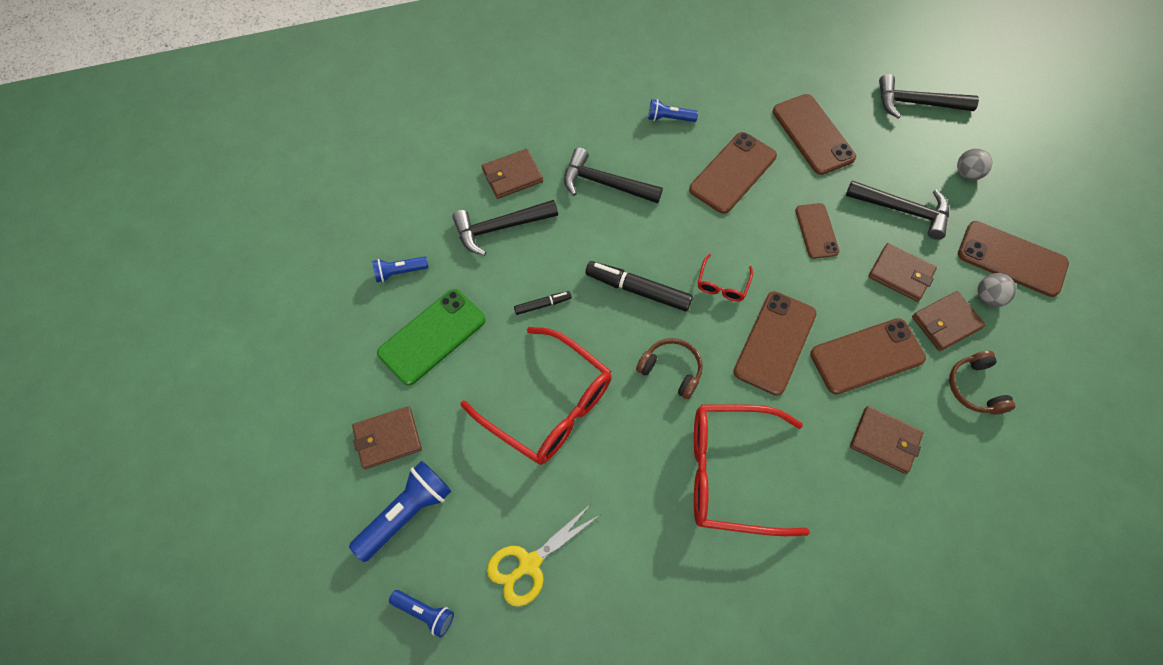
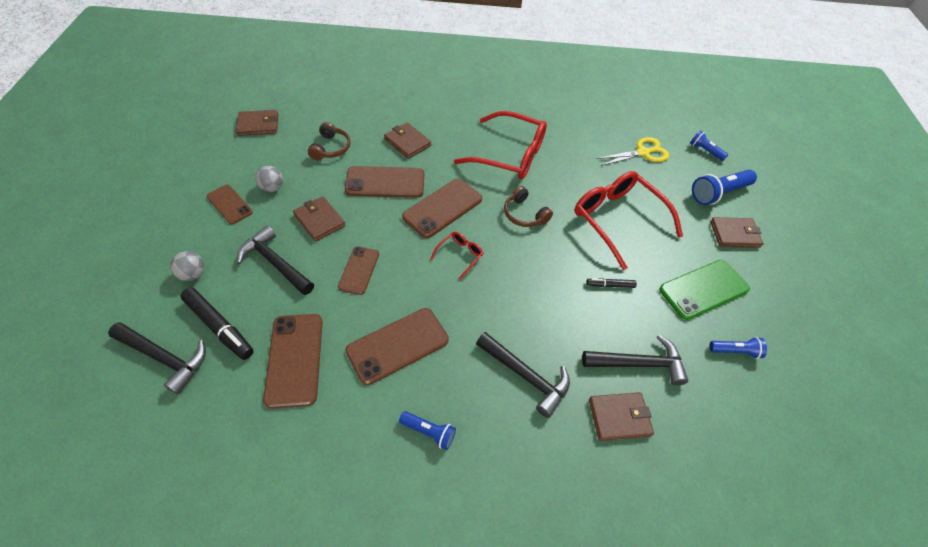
camera: 165 degrees left, 10 degrees down
(638, 290) = (529, 272): black marker -> black marker (219, 327)
(946, 322) = (315, 183): brown wallet -> brown wallet (258, 125)
(1011, 259) = (229, 204): brown phone -> brown phone, size x0.62

